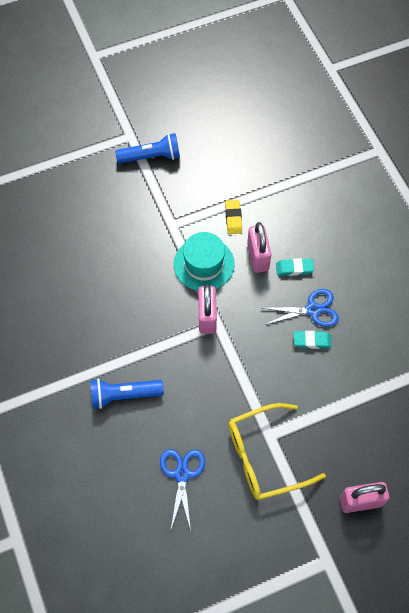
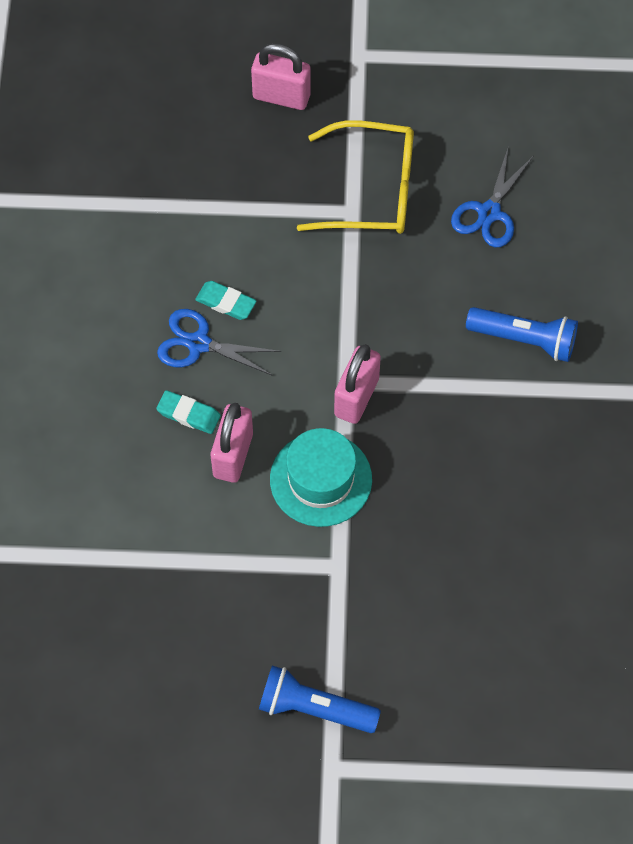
camera: 155 degrees left, 0 degrees up
(233, 218) = (236, 534): yellow eraser -> none

